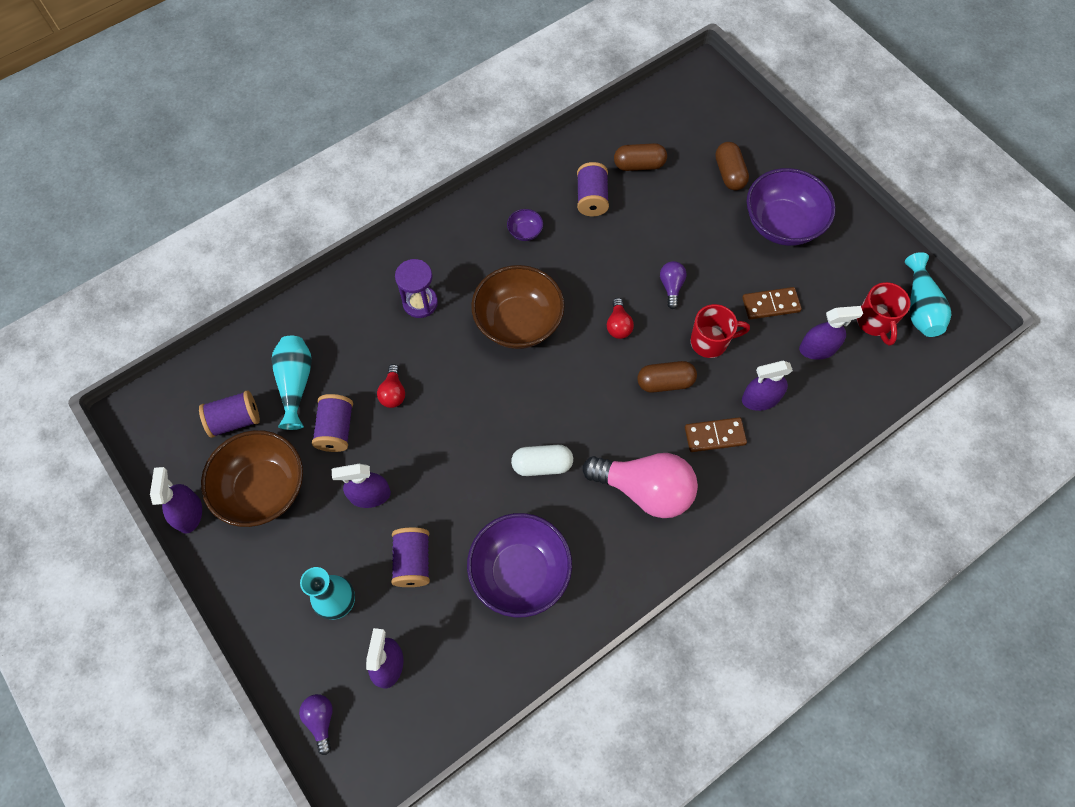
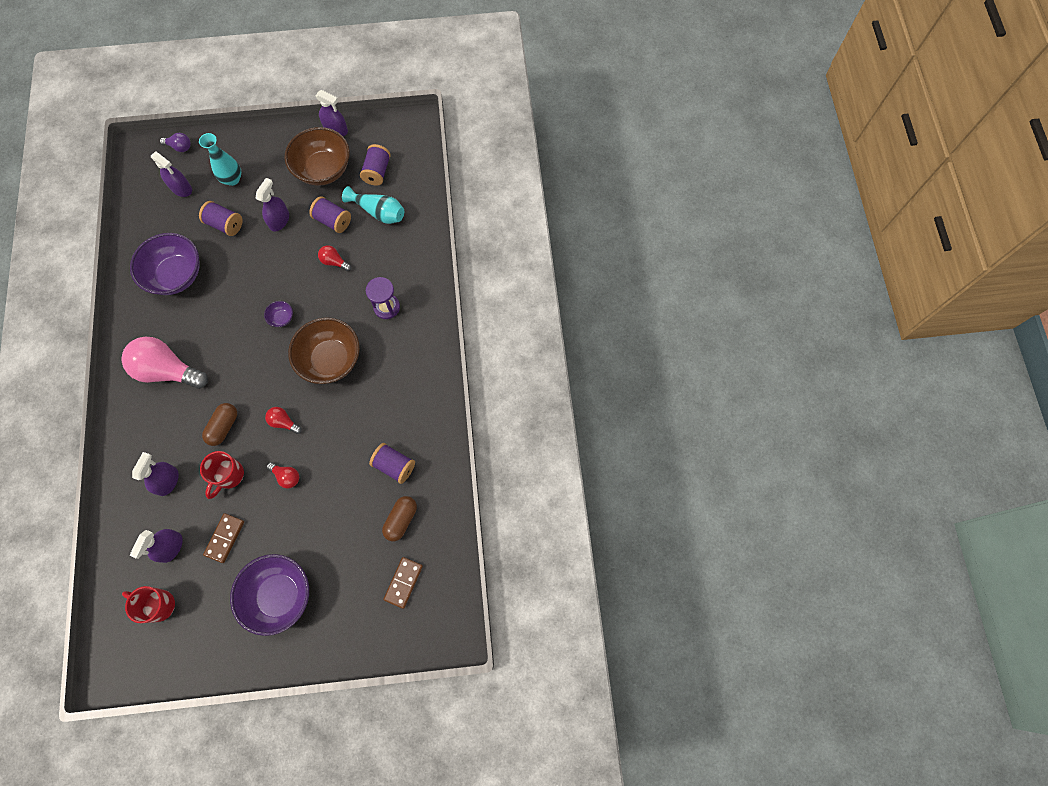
camera: 120 degrees right, 5 degrees up
(525, 232) = (397, 403): purple bowl -> purple bowl (282, 318)
(542, 465) = (227, 321): white capsule -> none
(645, 490) = (168, 370): pink light bulb -> pink light bulb turned 60 degrees clockwise
(671, 287) = (286, 476): purple light bulb -> red light bulb
(714, 435) = (167, 435): brown domino -> brown domino (403, 582)
(729, 173) = (348, 586): brown capsule -> none
(920, 307) = (144, 650): turquoise vase -> none

